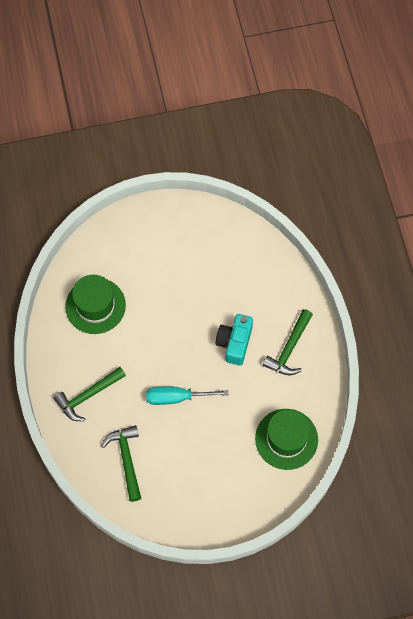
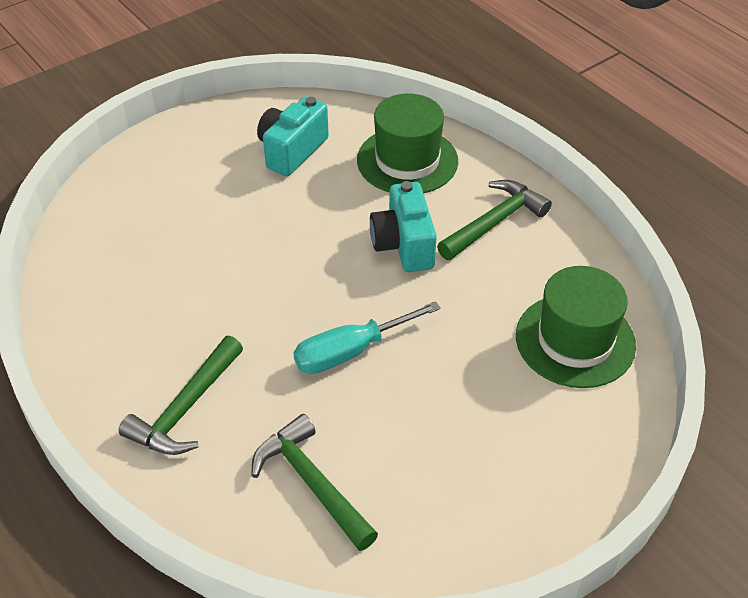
camera: 25 degrees left, 20 degrees down
(95, 306) = (138, 275): green hat -> green hat (407, 160)
(208, 251) = (292, 151): none -> turquoise camera
(289, 349) = (494, 222): green hammer -> green hammer turned 135 degrees counterclockwise

